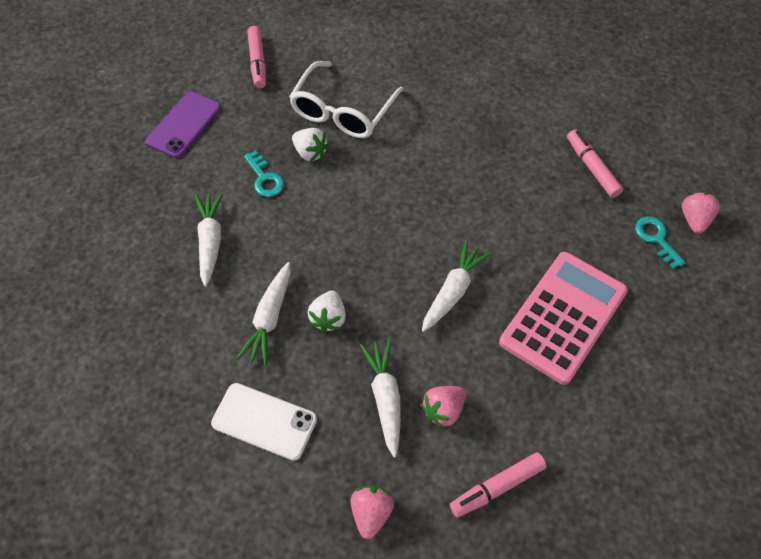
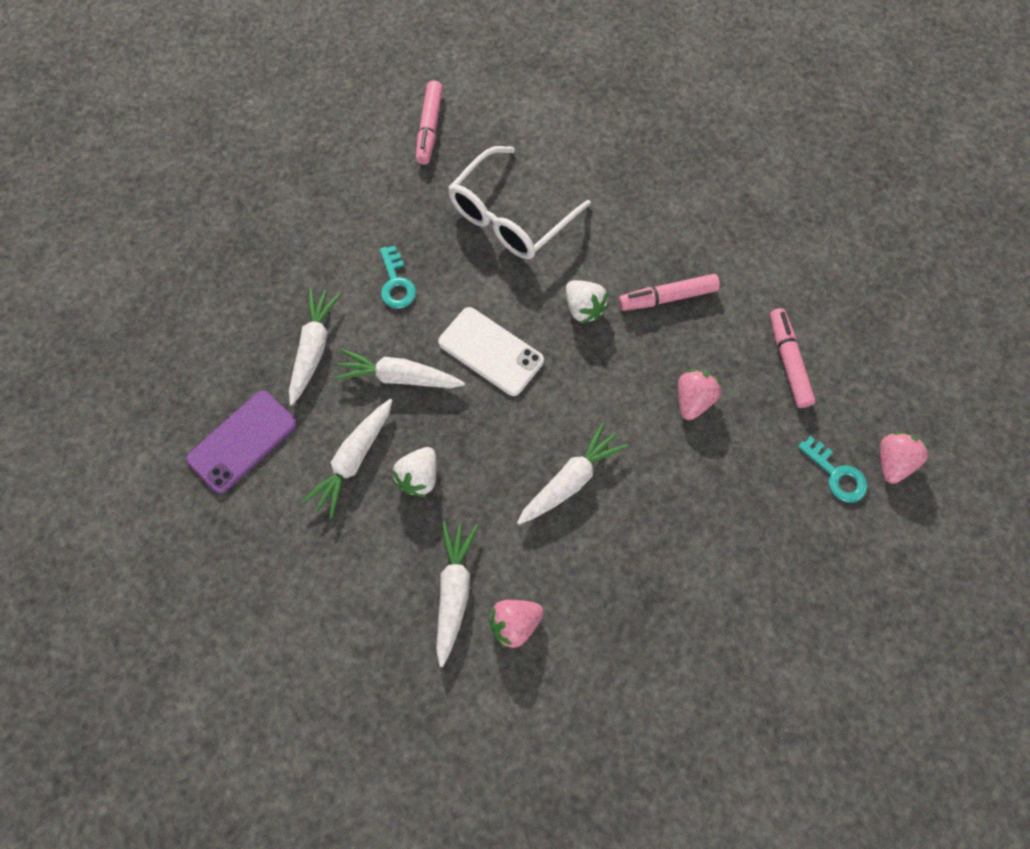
camera: 15 degrees right, 10 degrees up
(184, 125) = (323, 192): purple phone -> purple phone (242, 441)
(264, 421) = (314, 582): white phone -> white phone (490, 351)
(289, 247) = (399, 377): none -> white carrot
(310, 153) = (457, 262): white strawberry -> white strawberry (583, 308)
(371, 513) = (399, 721): pink strawberry -> pink strawberry (693, 400)
(497, 487) = (546, 731): pink marker -> pink marker (667, 297)
(563, 317) = (689, 545): pink calculator -> none
(656, 238) = (836, 474): turquoise key -> turquoise key turned 150 degrees clockwise

